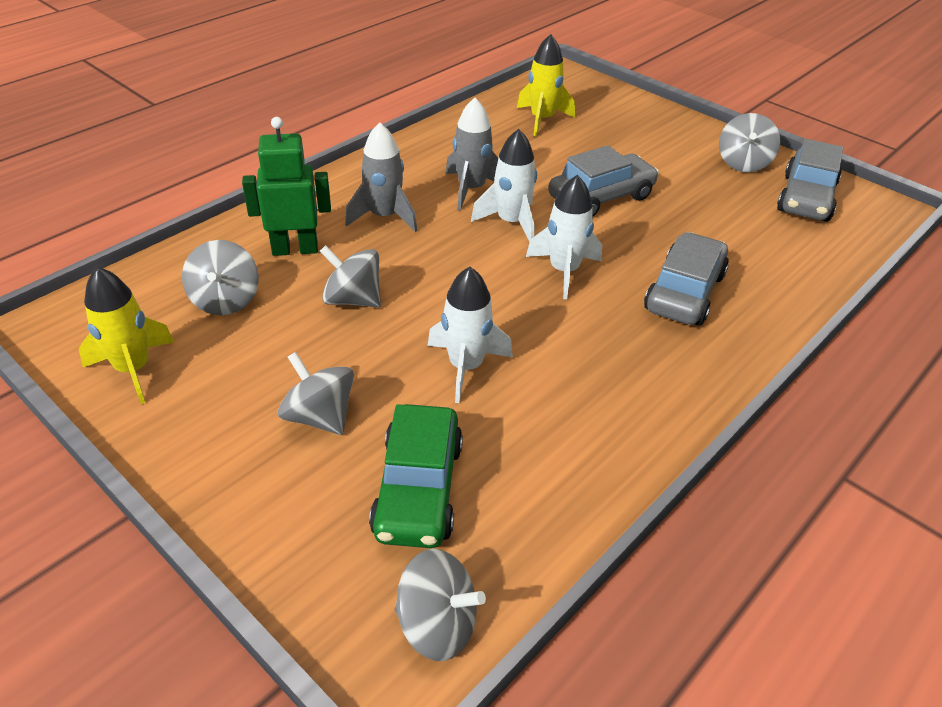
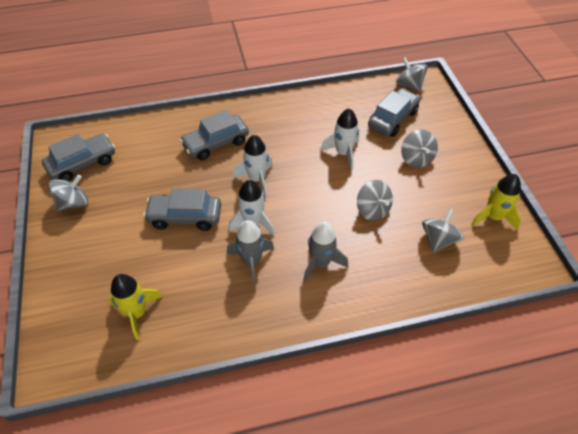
camera: 145 degrees left, 10 degrees up
(295, 249) = (386, 260): green robot -> none
(418, 489) = (392, 119): green car -> grey car

